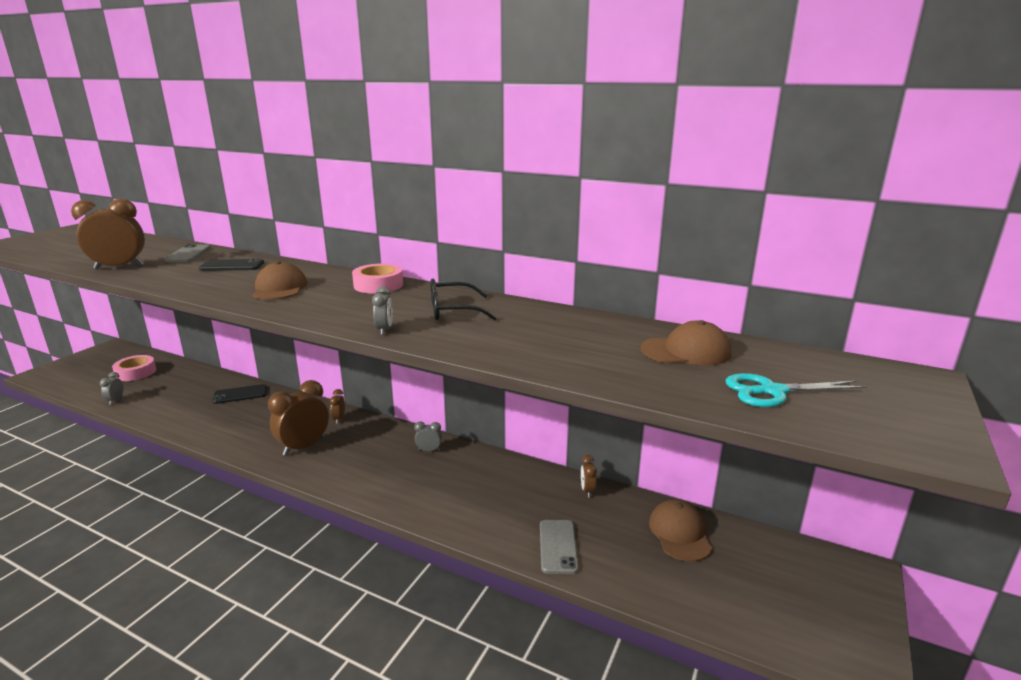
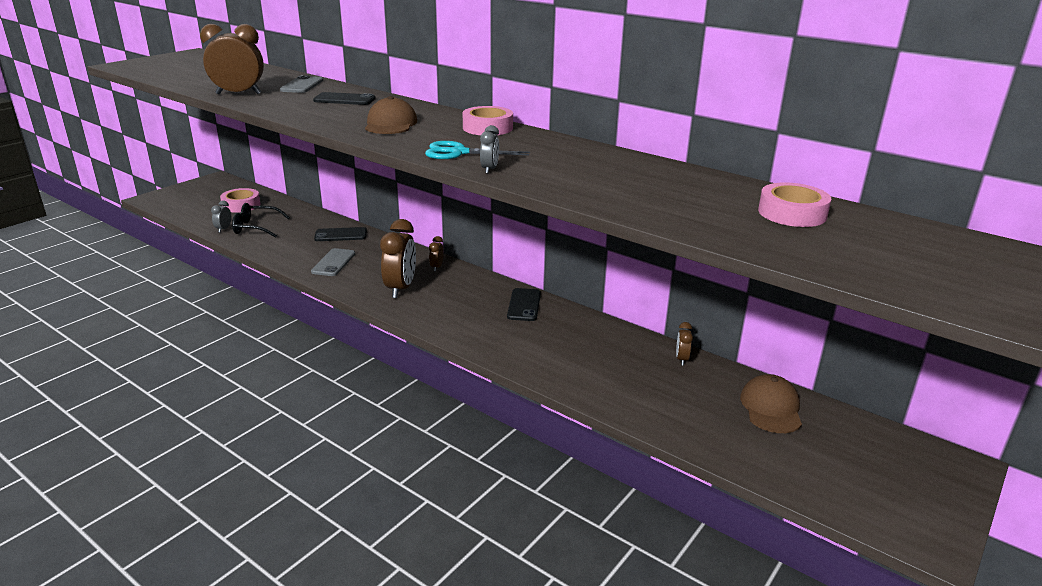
camera: 10 degrees right, 5 degrees up
(304, 447) = (400, 289): brown clock -> brown clock turned 135 degrees clockwise
(429, 450) = (524, 305): grey clock -> black phone
(452, 311) = (559, 158): black glasses -> black glasses (255, 227)
(558, 546) = (641, 403): grey phone -> grey phone (333, 263)
(686, 351) = (792, 213): brown cap -> pink tape
(772, 391) = (868, 255): turquoise scissors -> turquoise scissors (459, 153)

